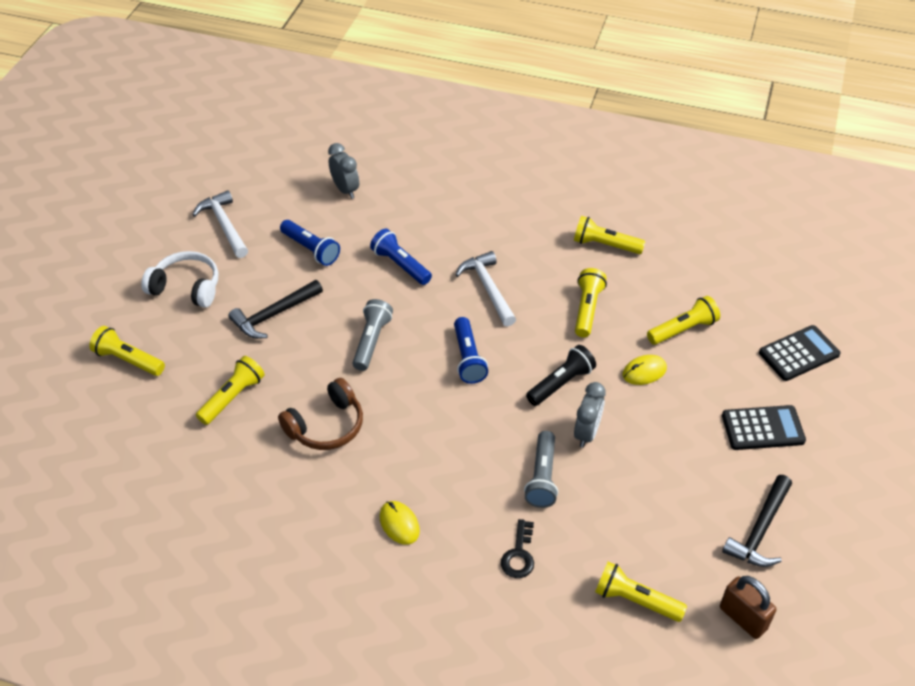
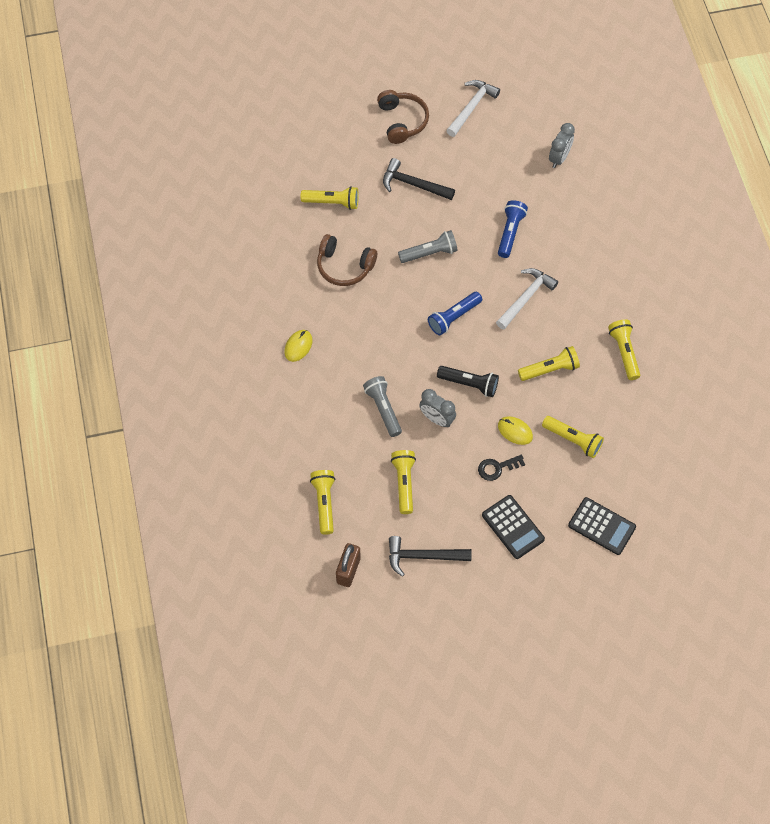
camera: 60 degrees right, 15 degrees up
(128, 360) = (323, 129): yellow flashlight -> yellow flashlight (404, 483)
(186, 287) = (402, 121): white headphones -> brown headphones
(311, 249) = (486, 171): blue flashlight -> none
(519, 555) = (317, 423): black key -> black key (497, 468)
(542, 477) = (383, 409): grey flashlight -> grey flashlight turned 90 degrees clockwise
(587, 433) = (437, 419): grey clock -> grey clock turned 45 degrees clockwise

